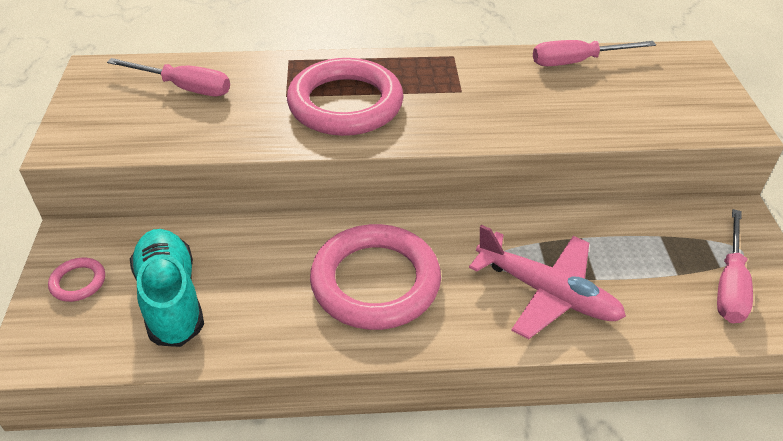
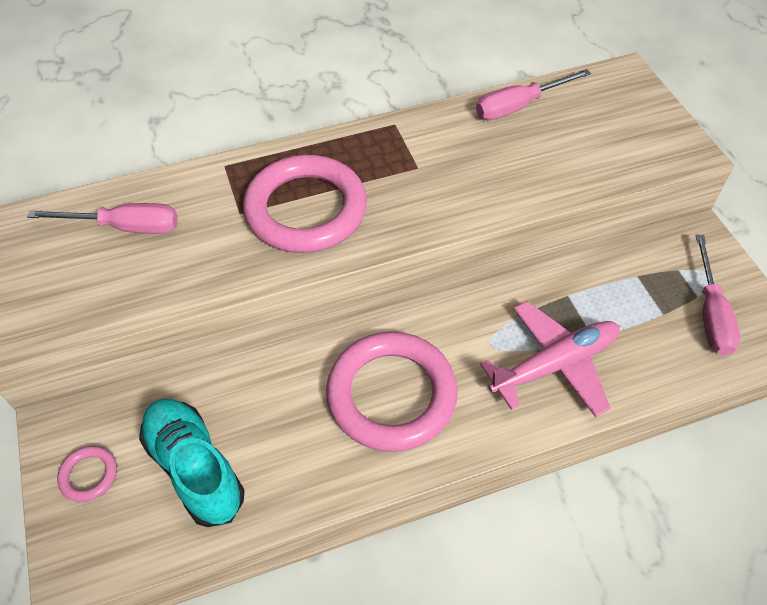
camera: 15 degrees left, 10 degrees up
(547, 293) = (555, 364): pink plane -> pink plane turned 45 degrees counterclockwise

